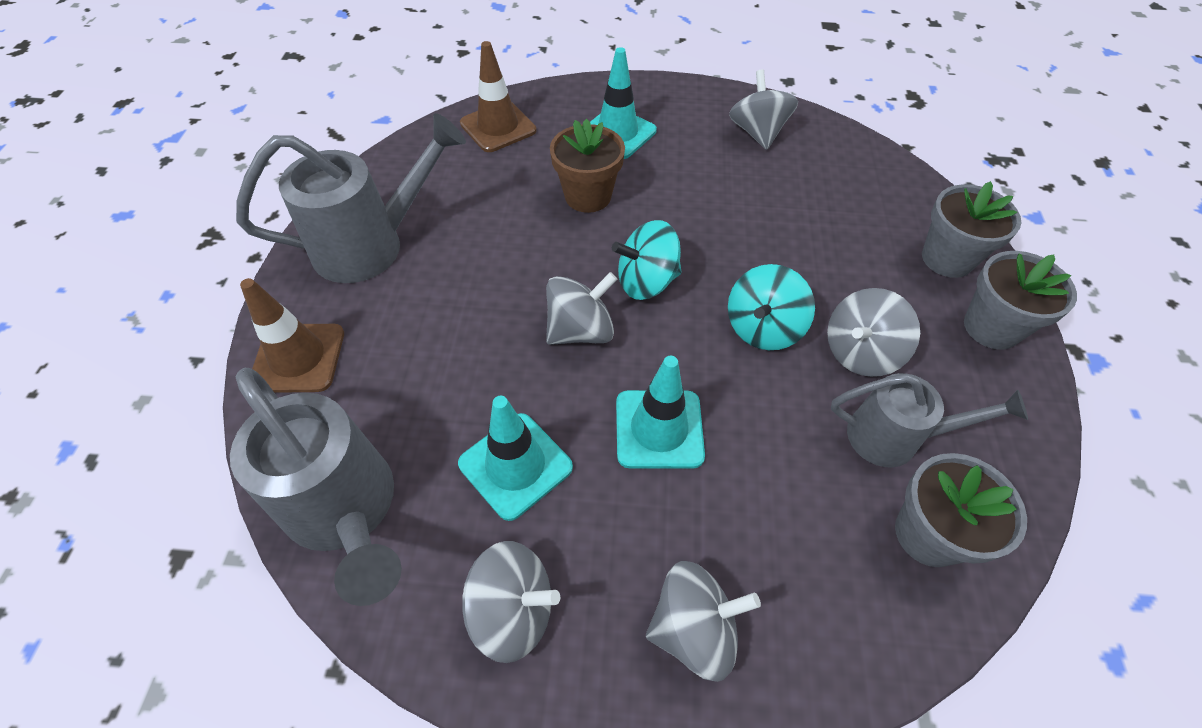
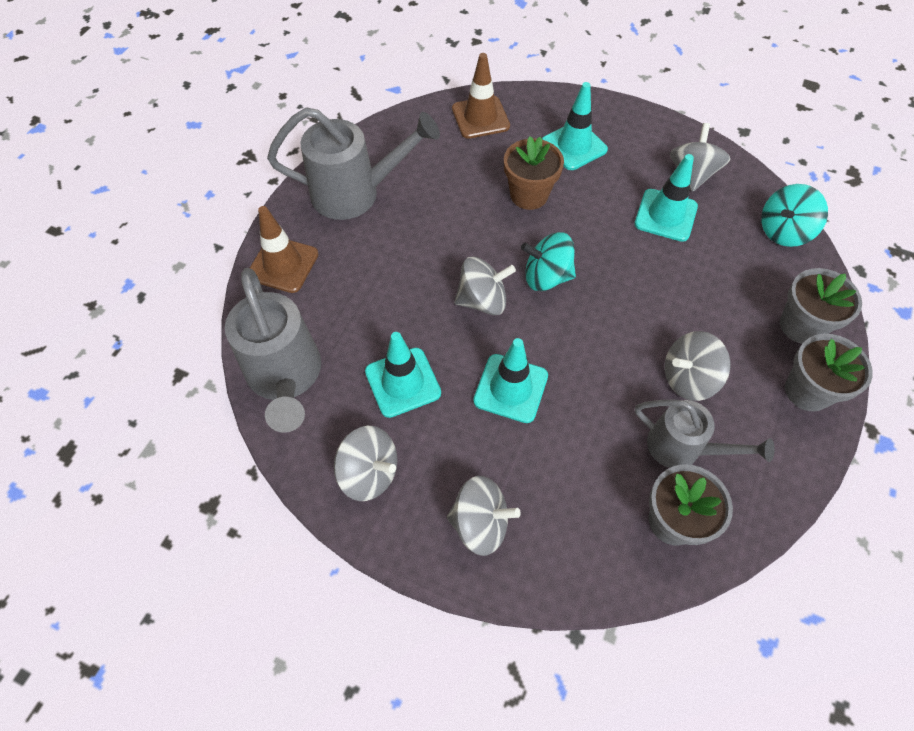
camera: 20 degrees right, 5 degrees up
(749, 181) = (665, 215): none -> turquoise traffic cone
(762, 328) = (620, 338): turquoise spinning top -> turquoise spinning top (783, 231)

